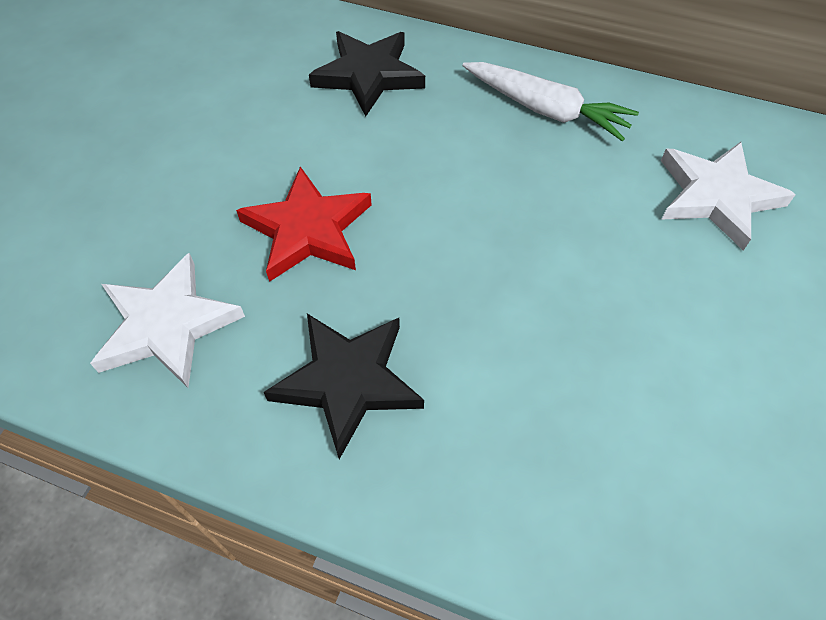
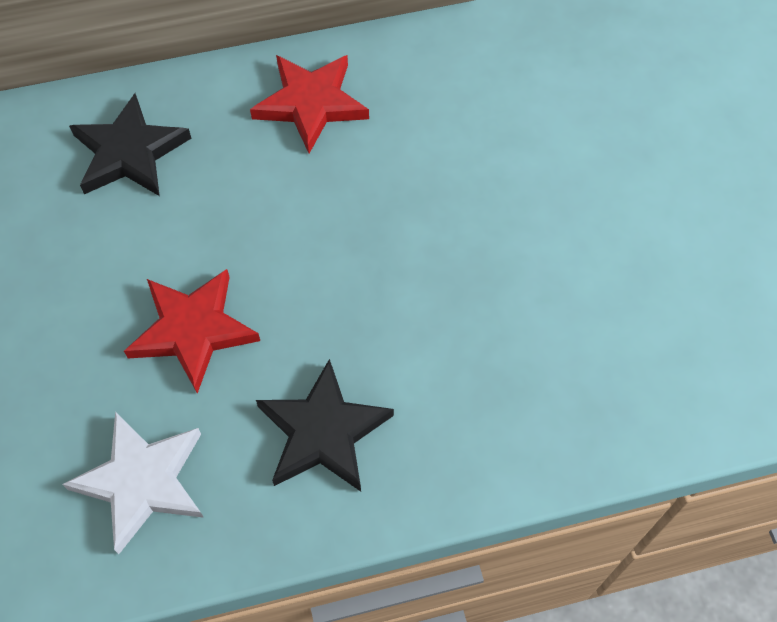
camera: 35 degrees left, 5 degrees up
(545, 110) = (310, 104): white carrot -> red star
(717, 196) = (493, 112): white star -> none

